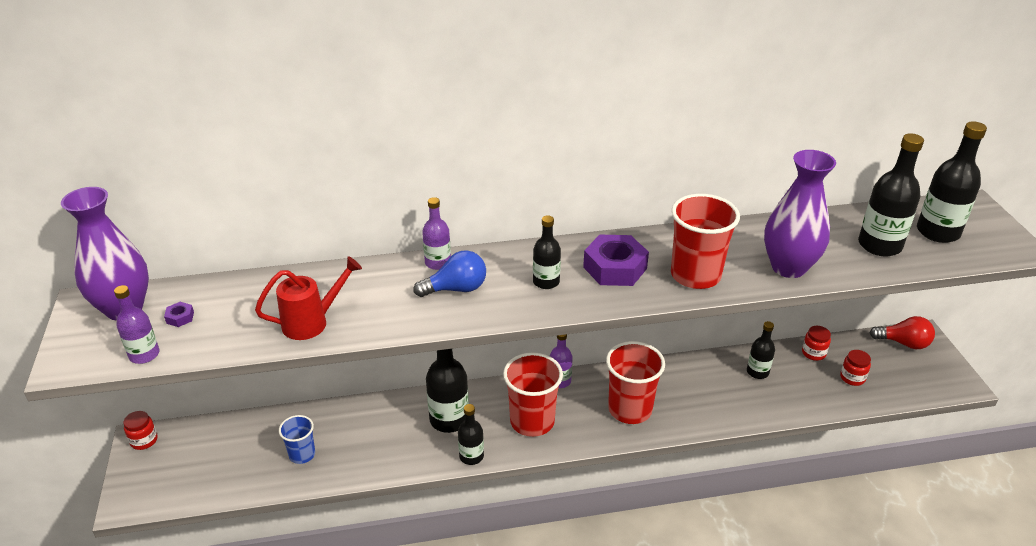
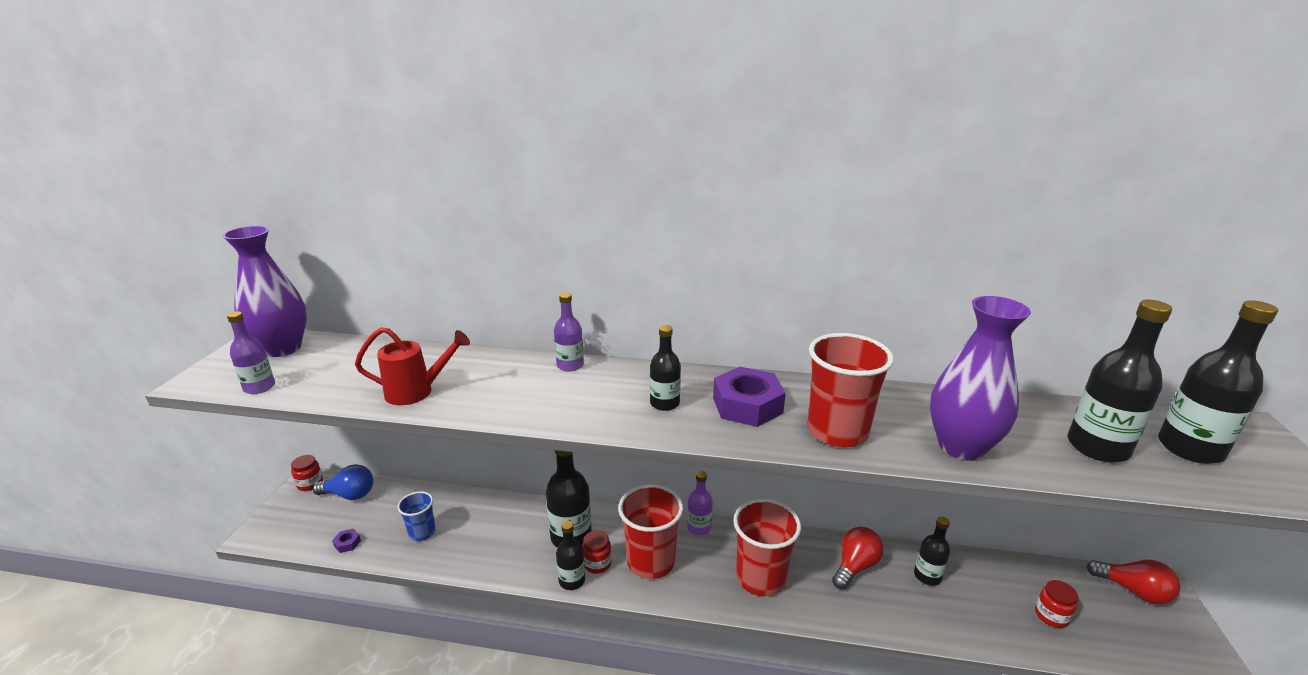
camera: 20 degrees right, 10 degrees down
(180, 317) = (316, 364): purple nut -> purple nut (347, 543)
(456, 289) = (570, 391): blue light bulb -> blue light bulb (350, 495)
(700, 379) = (855, 566): none -> red light bulb
(813, 353) = (1005, 572): red jar -> red jar (597, 563)

